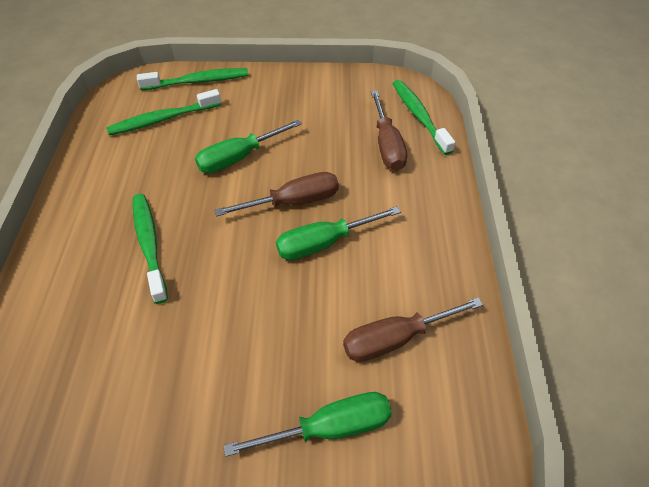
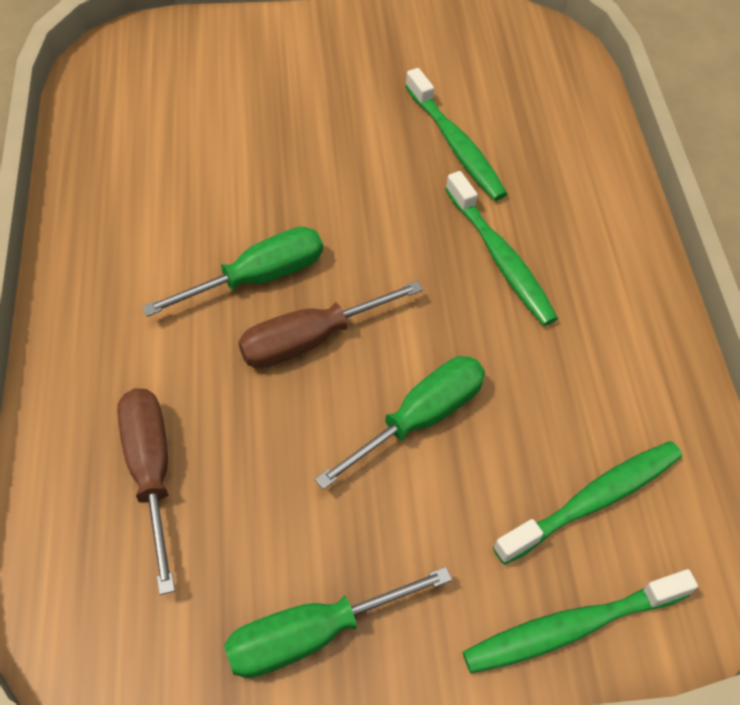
camera: 170 degrees right, 5 degrees up
(329, 428) = (241, 95): green screwdriver -> green screwdriver (313, 634)
(396, 339) = (166, 171): brown screwdriver -> none
(419, 116) = (75, 560): green toothbrush -> green toothbrush (455, 145)

